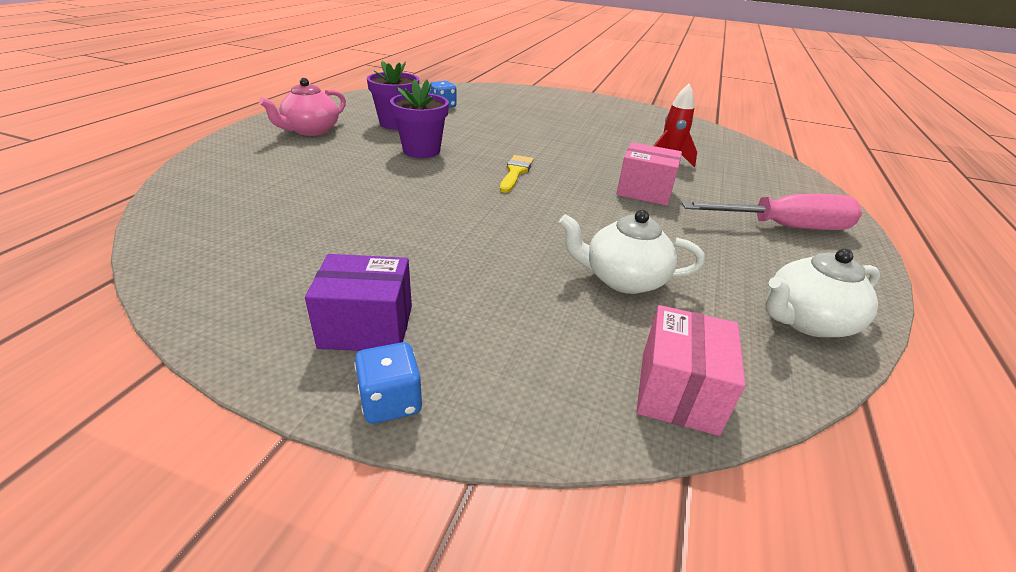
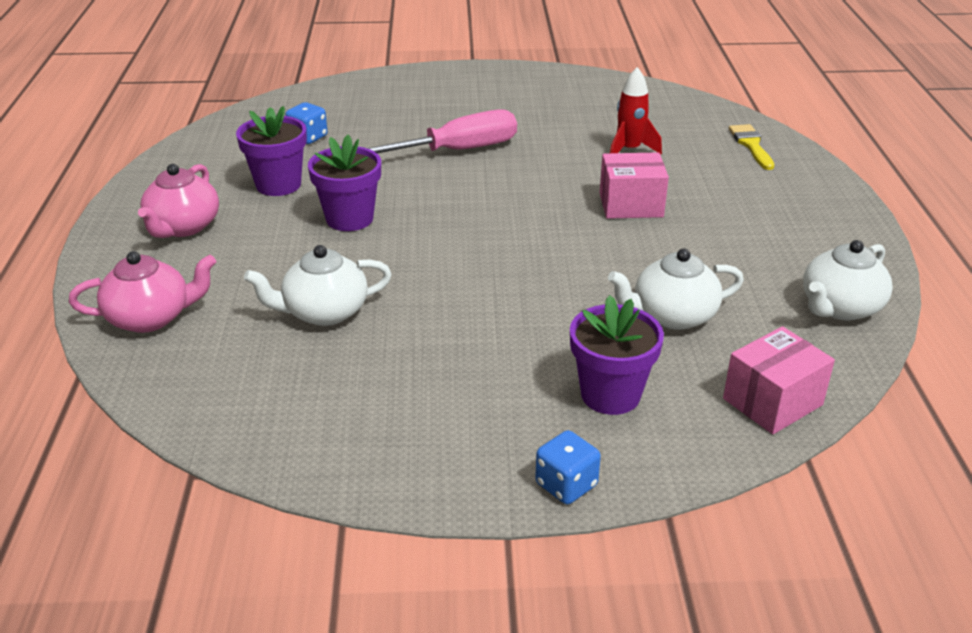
camera: 20 degrees left, 0 degrees up
(226, 171) = (151, 317): none -> pink teapot
(340, 198) = (324, 312): none -> white teapot
(366, 326) = (489, 435): purple box -> none
(510, 328) = (610, 394): none -> purple flower pot
(515, 172) = (481, 219): yellow brush -> yellow brush (751, 145)
(678, 391) = (772, 402): pink box -> pink box turned 60 degrees clockwise
(783, 227) = (783, 211): pink screwdriver -> pink screwdriver (457, 151)

